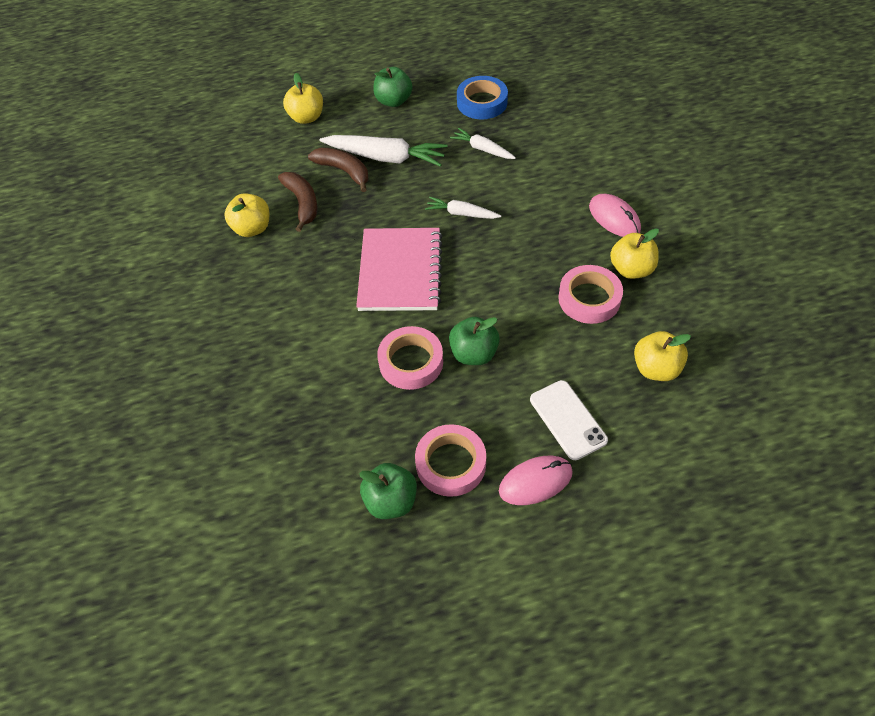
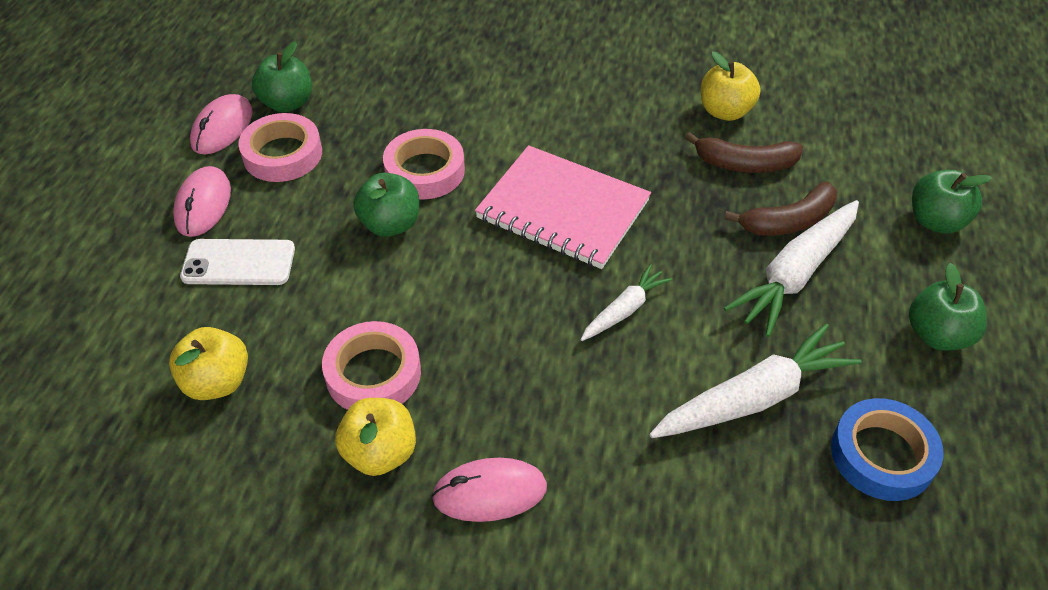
camera: 115 degrees right, 5 degrees down
(306, 117) = (936, 221): yellow apple -> green apple
(449, 531) = (222, 128): none -> pink mouse
(482, 149) = (753, 398): white carrot -> white carrot, size x1.79

